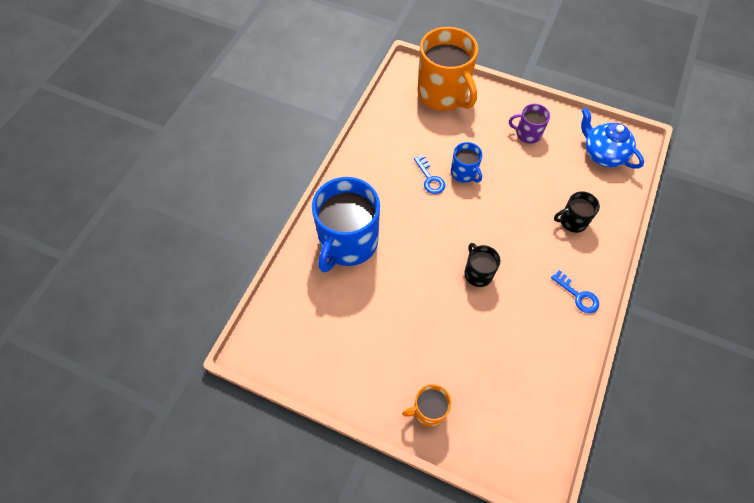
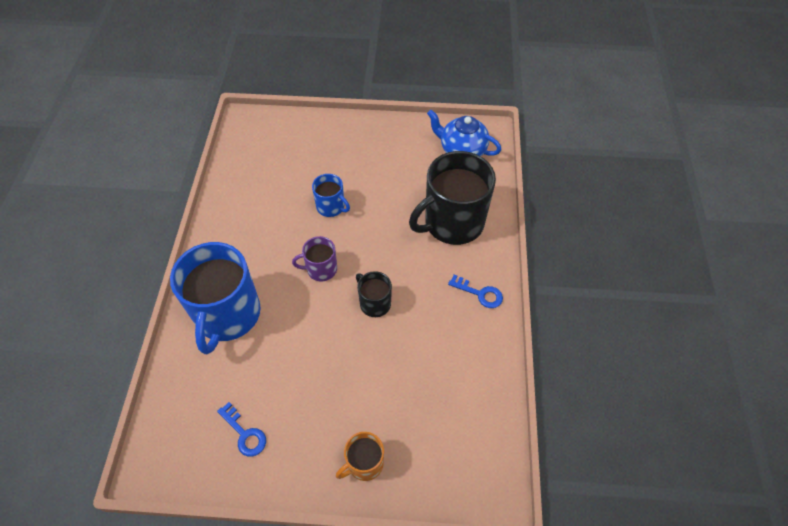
camera: 20 degrees left, 5 degrees down
(430, 178) = (297, 222): blue key -> blue key (245, 433)
(443, 94) = (287, 135): orange mug -> none
(527, 134) = (383, 151): purple mug -> purple mug (321, 269)
(572, 221) = (452, 223): black mug -> black mug, size x2.07

